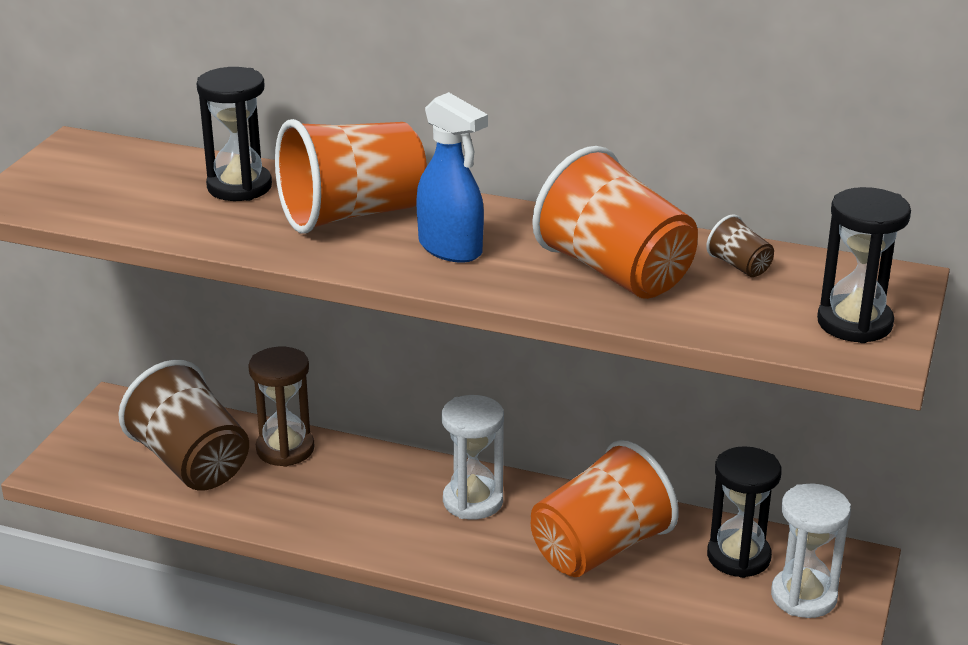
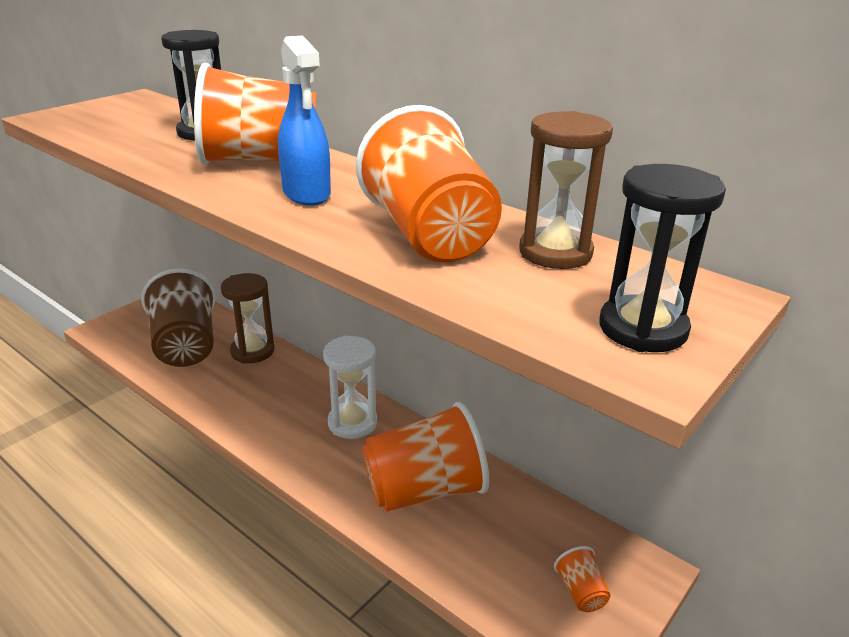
camera: 20 degrees right, 0 degrees up
(738, 557) = (539, 533): black hourglass -> none
(739, 266) = (555, 252): brown cup -> brown hourglass
(803, 596) = (580, 592): white hourglass -> orange cup

